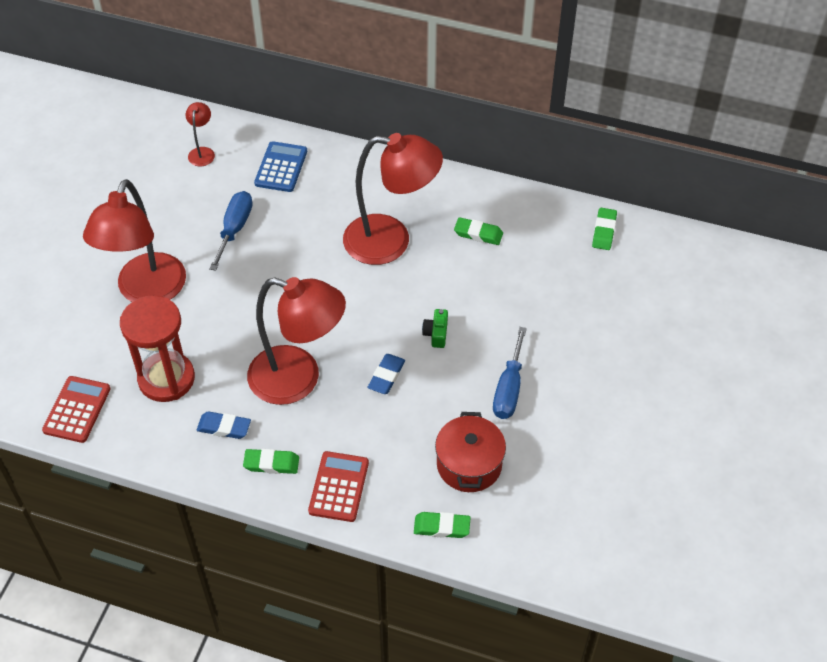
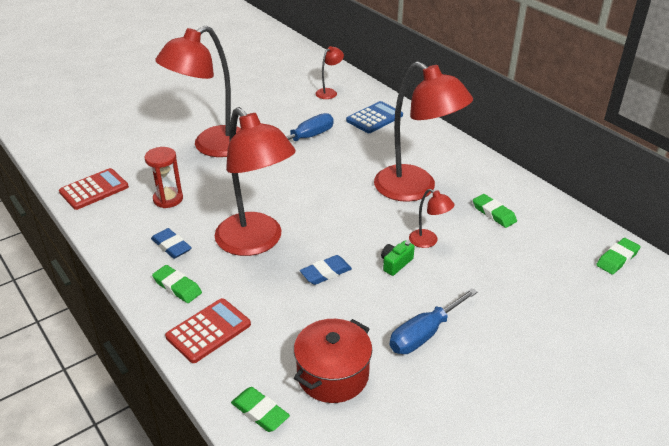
camera: 35 degrees right, 15 degrees down
(166, 379) = (168, 199): red hourglass -> red hourglass, size x0.60
(446, 295) = (428, 241): none -> red lamp

